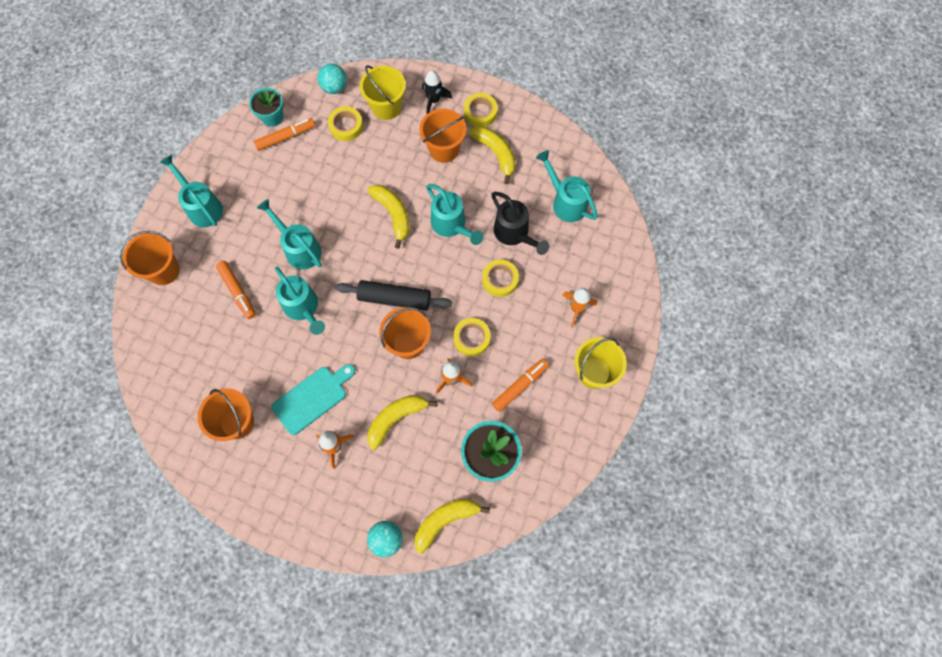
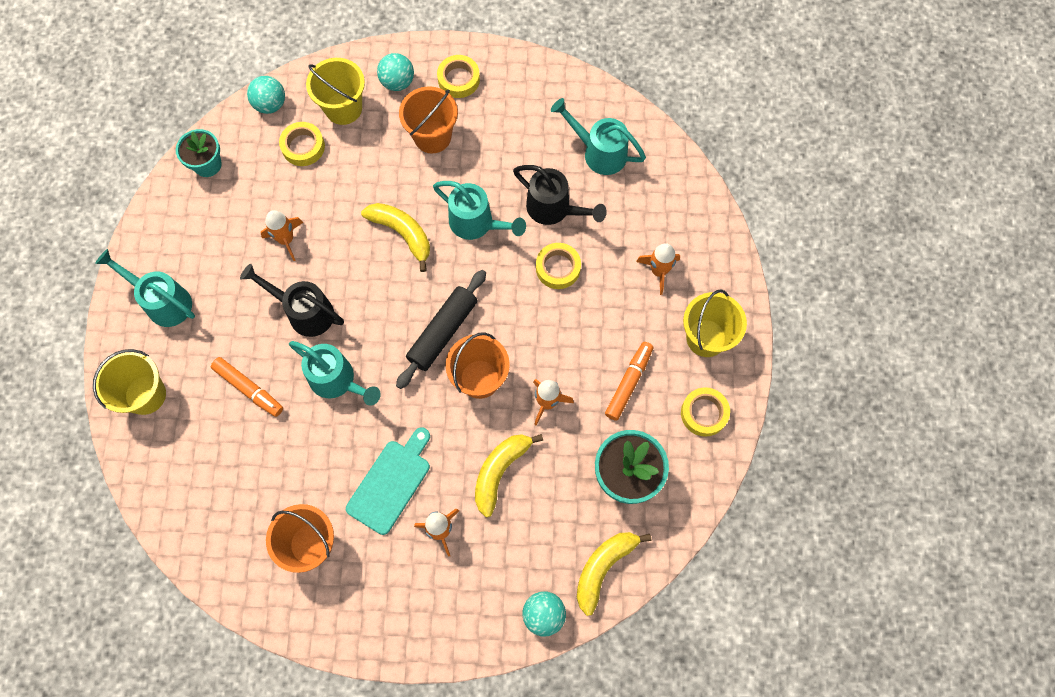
camera: 20 degrees left, 0 degrees up
(163, 270) = (145, 395): orange bucket -> yellow bucket
(285, 137) = (233, 184): orange marker -> none
(299, 249) = (305, 312): turquoise watering can -> black watering can
(307, 191) = (286, 239): none -> orange rocket
(394, 299) = (443, 332): black rolling pin -> black rolling pin turned 45 degrees counterclockwise
(434, 100) = (397, 82): black rocket -> turquoise ball
(471, 338) = (551, 347): yellow tape -> yellow tape (704, 413)
(496, 153) = (496, 122): yellow banana -> none

